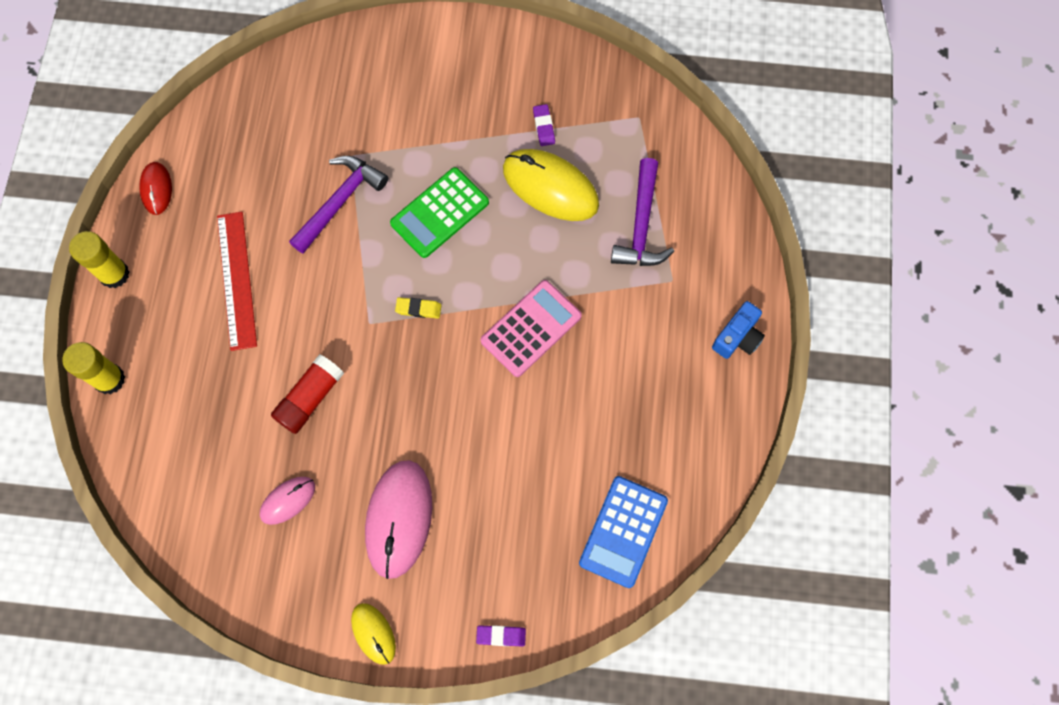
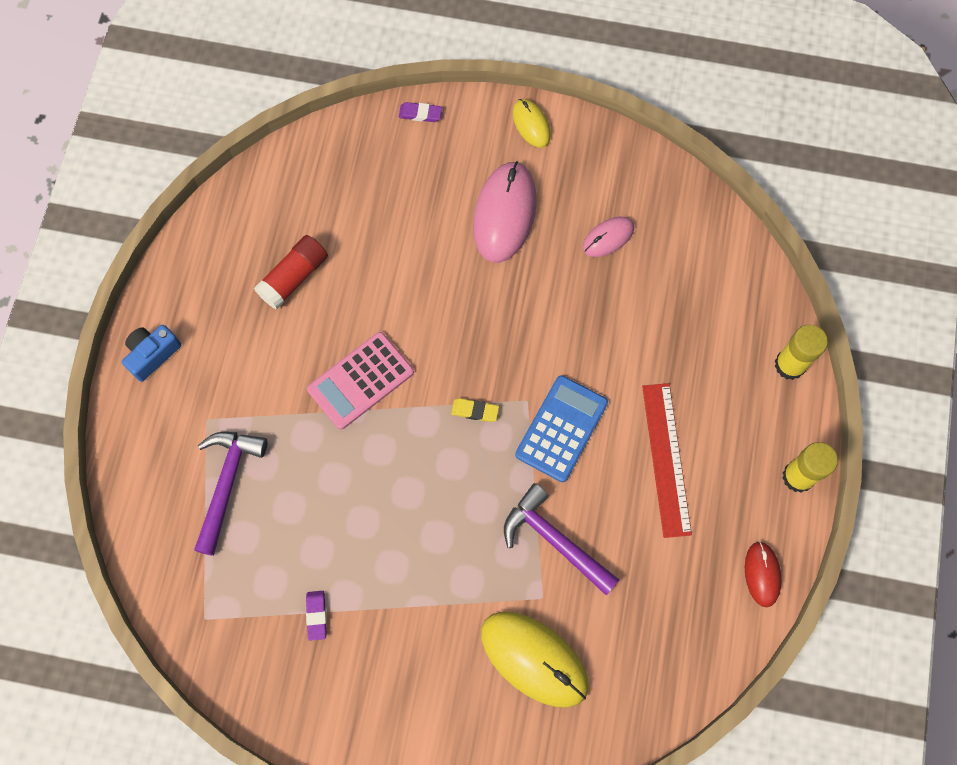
camera: 175 degrees left, 0 degrees up
(310, 398) = (587, 330): red glue stick -> red glue stick (294, 277)
(340, 202) = (555, 540): purple hammer -> purple hammer turned 90 degrees clockwise
(440, 213) = (445, 517): green calculator -> none
(550, 187) = (319, 538): yellow mouse -> yellow mouse (534, 659)
(623, 531) = (300, 187): blue calculator -> blue calculator (561, 428)

